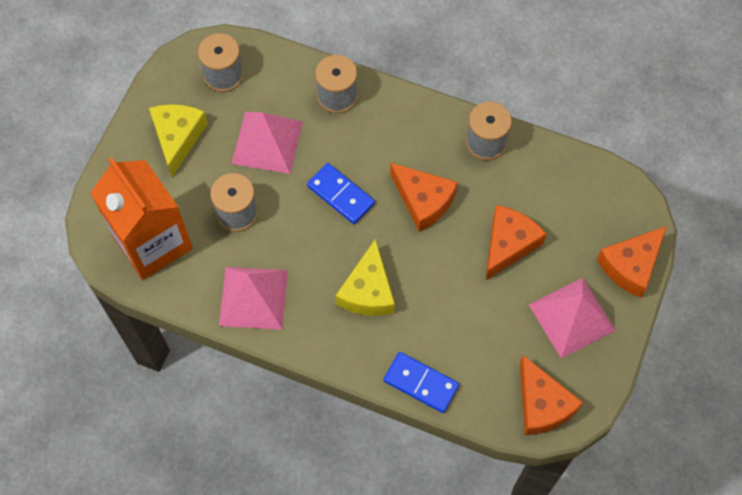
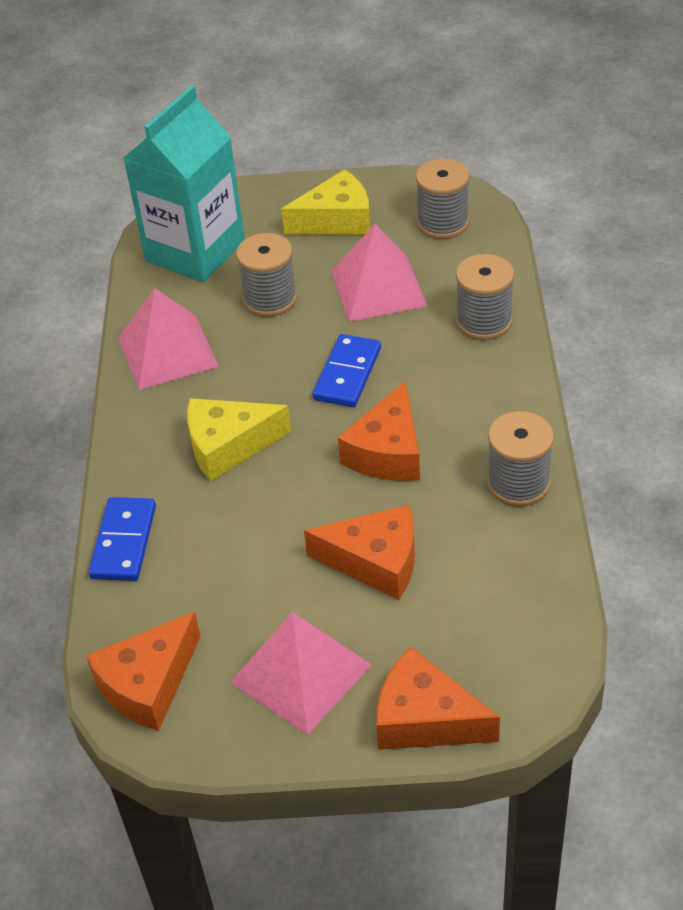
camera: 70 degrees right, 20 degrees down
(152, 242) = (195, 251): orange carton -> turquoise carton

